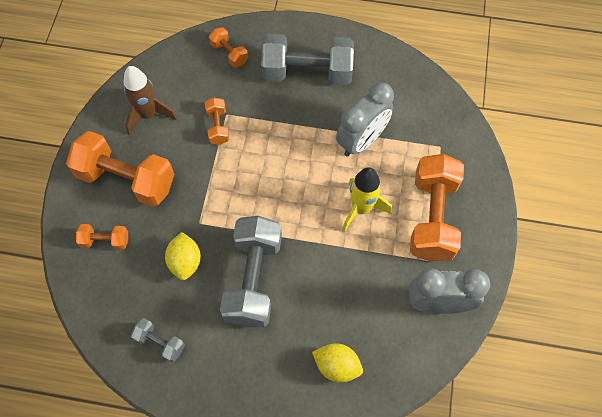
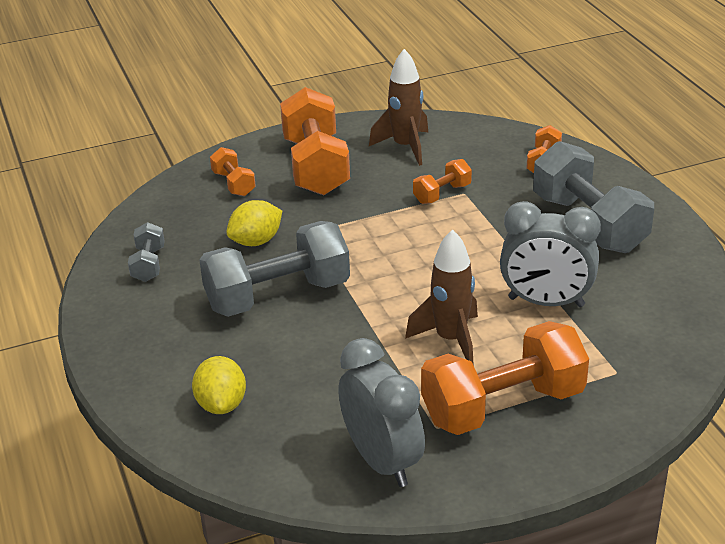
camera: 60 degrees right, 30 degrees down
(361, 208) = (450, 339): yellow rocket -> brown rocket

